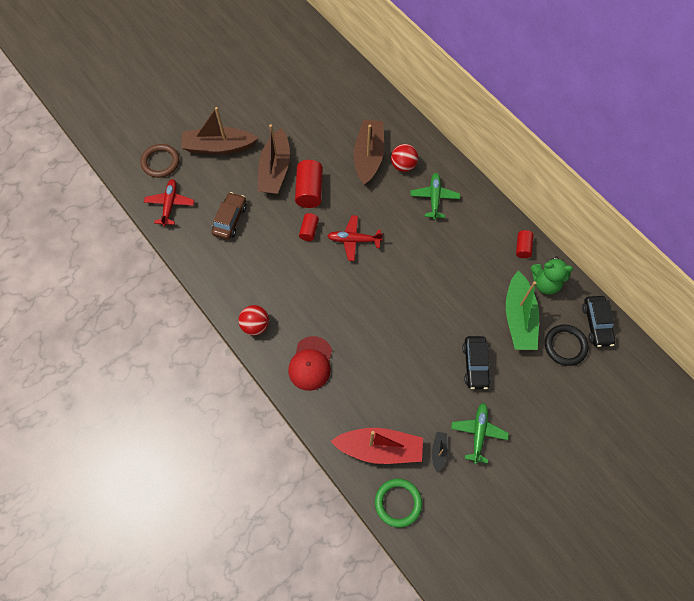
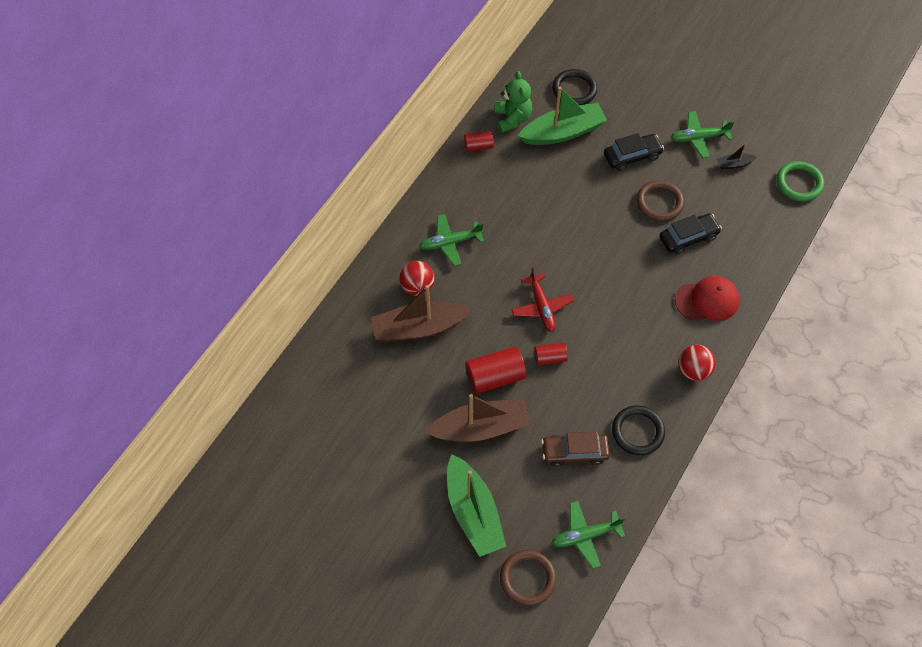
camera: 110 degrees left, 5 degrees down
(170, 204) = (585, 535): red plane -> green plane
(218, 147) = (473, 512): brown boat -> green boat
(226, 266) = (637, 431): none -> black ring
(379, 448) = (759, 212): red boat -> none
(419, 367) = (659, 202): none -> brown ring
(596, 324) = (538, 70): black car -> black car (688, 238)

